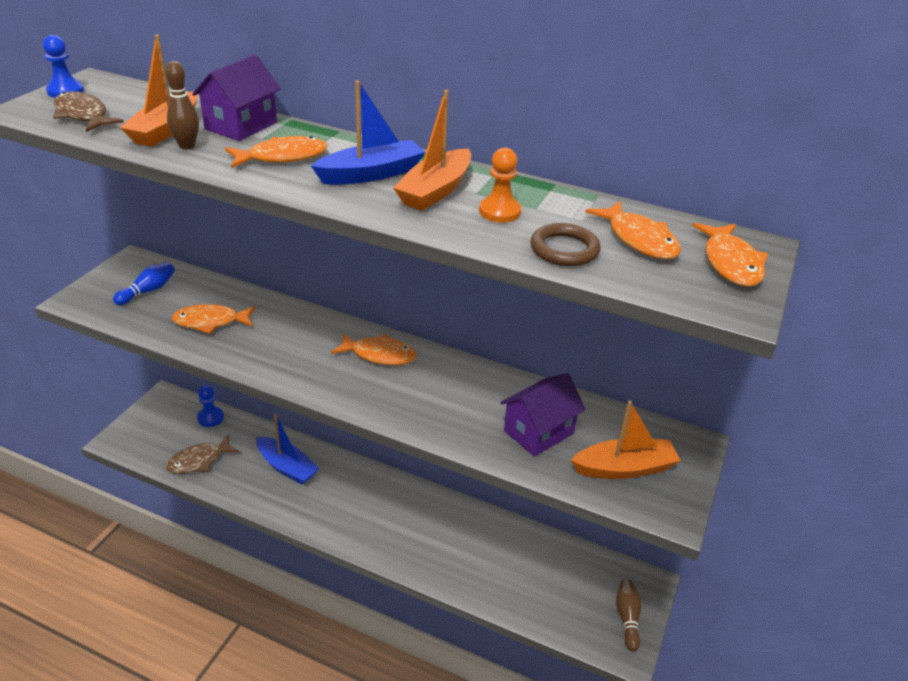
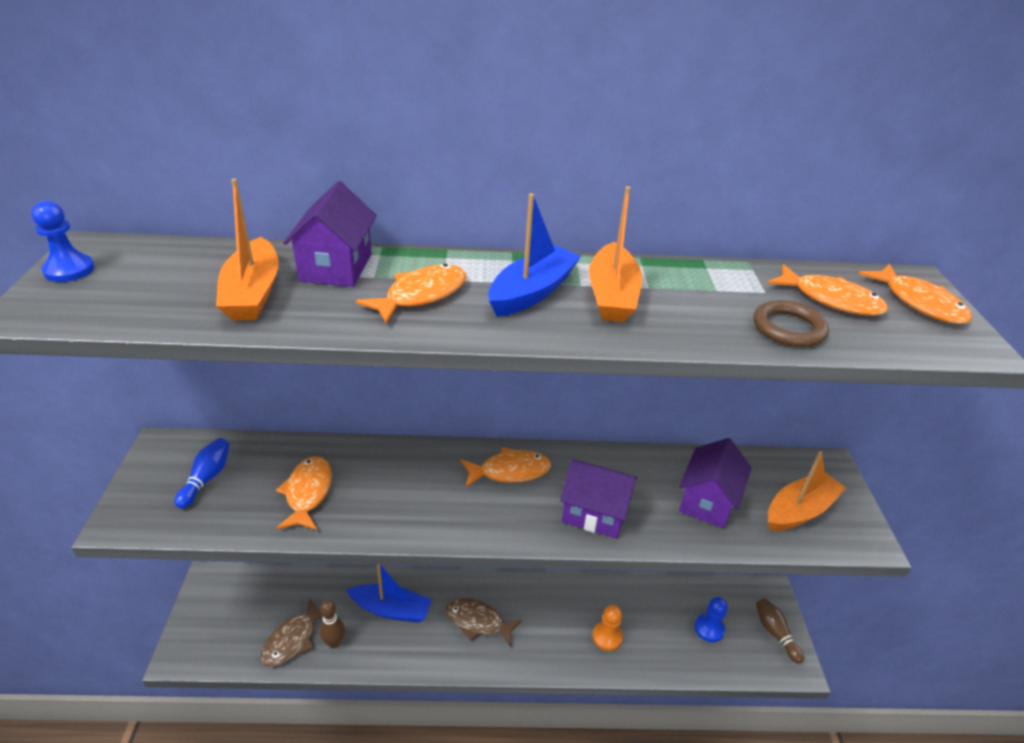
camera: 25 degrees left, 0 degrees up
(83, 115) = (126, 298): brown fish -> brown fish (478, 621)
(187, 146) = (299, 308): brown bowling pin -> brown bowling pin (334, 643)
(210, 322) = (308, 493): orange fish -> orange fish turned 120 degrees clockwise
(210, 418) = (276, 585): blue pawn -> blue pawn (709, 628)
(425, 407) = (594, 513): none -> purple house
(499, 212) = (692, 303): orange pawn -> orange pawn (607, 637)

